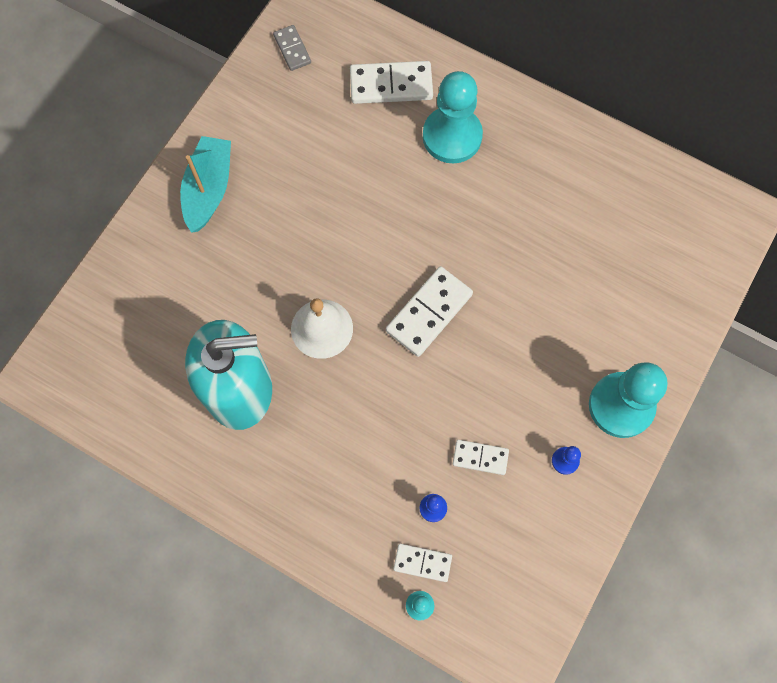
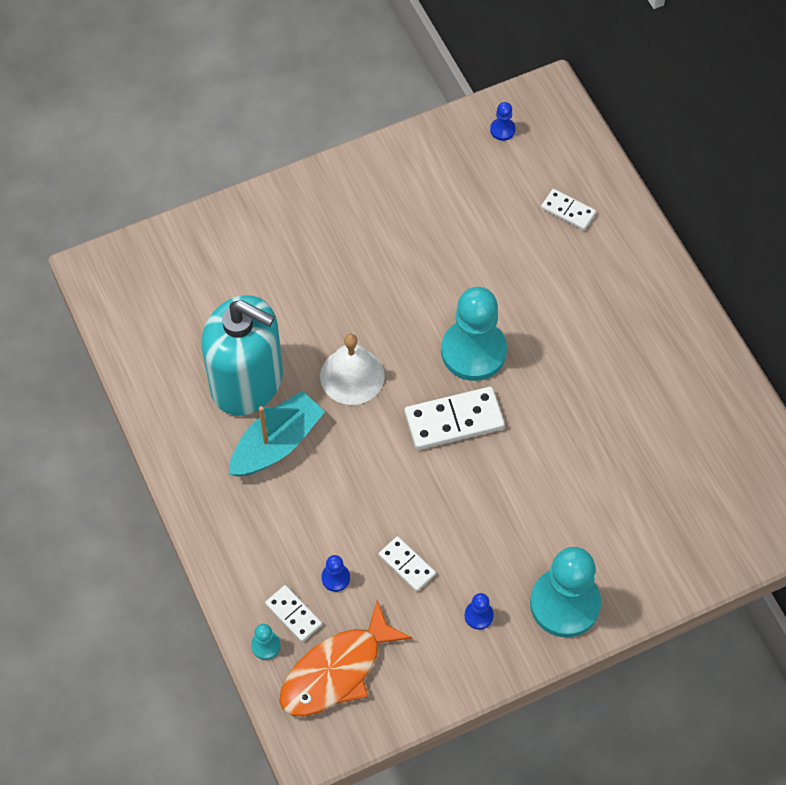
camera: 35 degrees right, 10 degrees down
(209, 189) = (342, 205): turquoise boat -> turquoise boat (277, 443)
(292, 49) = (502, 130): grey domino -> blue pawn
(391, 85) = (568, 211): white domino -> white domino, size x0.58
(452, 136) = (589, 287): turquoise pawn -> turquoise pawn (473, 351)
(491, 586) = (337, 671): none -> orange fish

